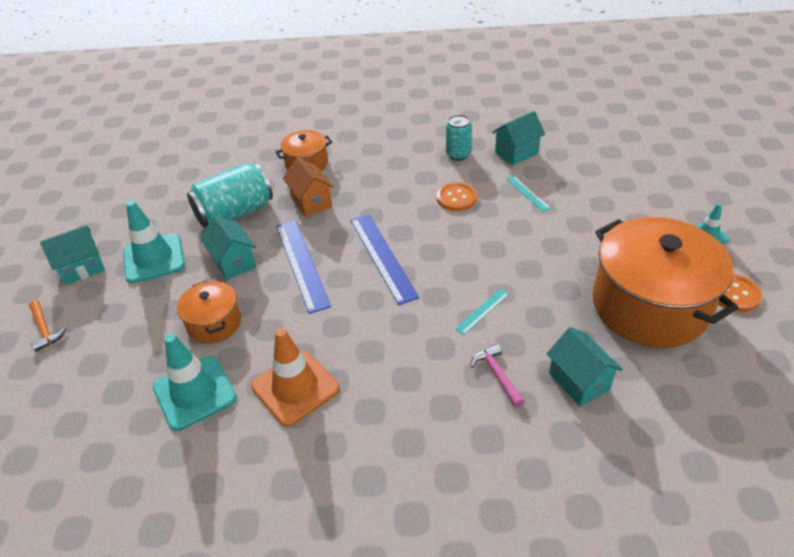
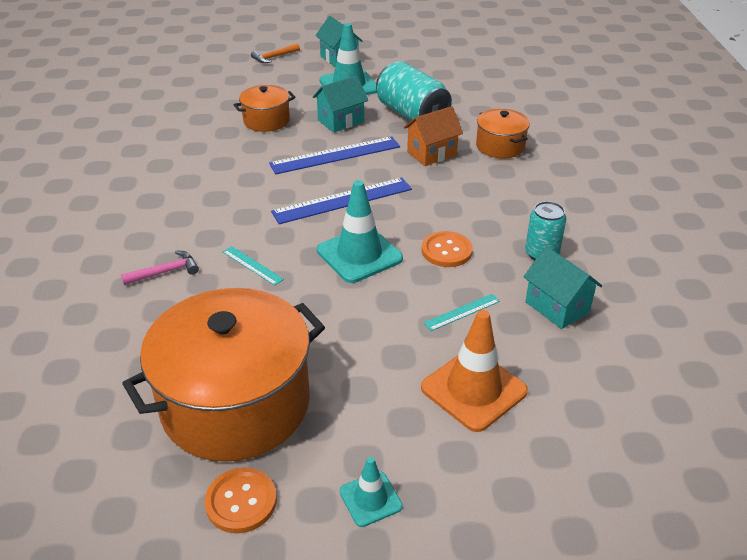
camera: 85 degrees right, 5 degrees down
(195, 393) = (195, 121): turquoise traffic cone -> turquoise traffic cone (359, 254)
(295, 388) = (186, 163): orange traffic cone -> orange traffic cone (473, 389)
(579, 381) = (139, 328): turquoise house -> none

